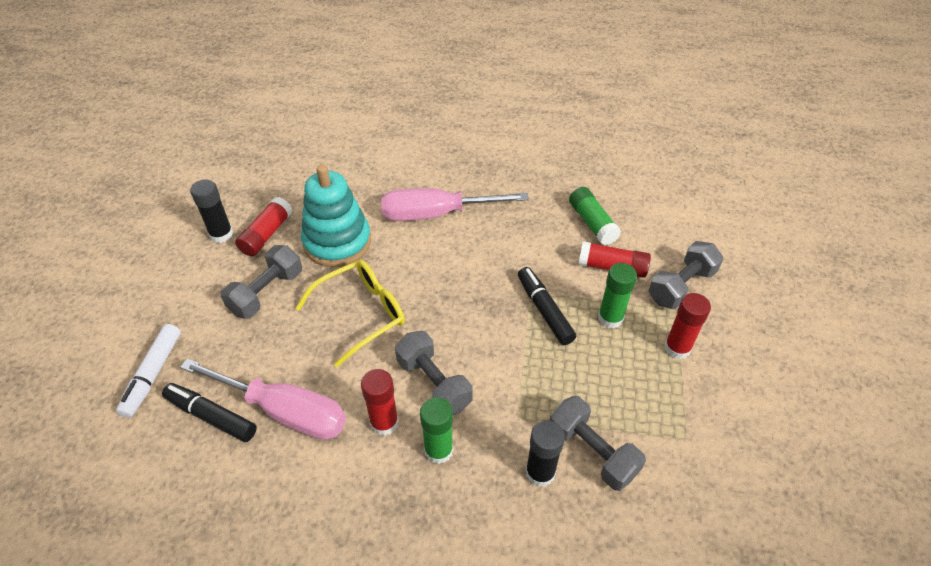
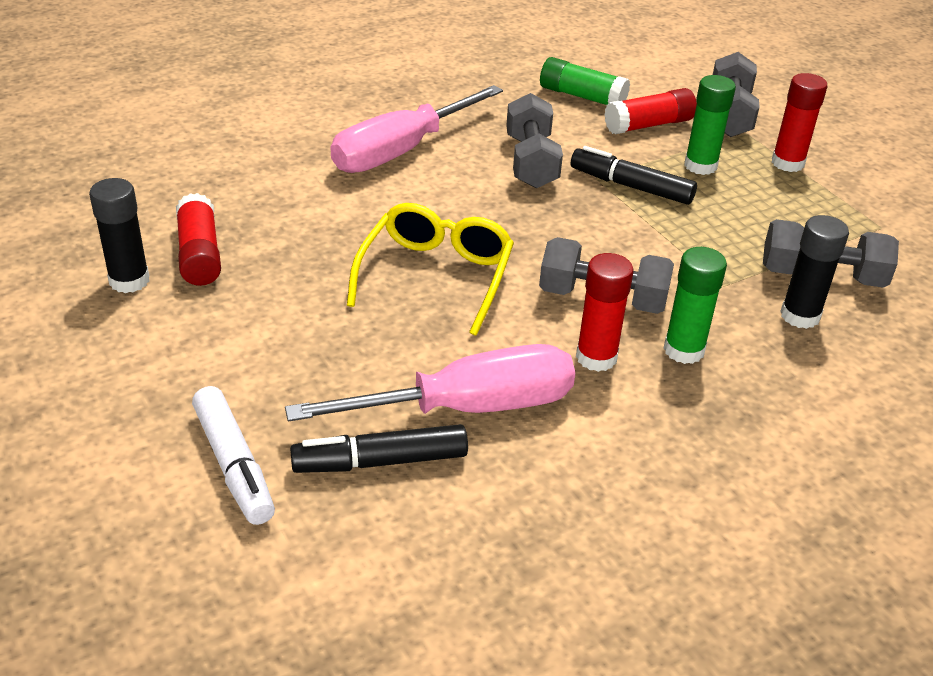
camera: 40 degrees left, 10 degrees down
(267, 292) = (283, 310): grey dumbbell -> grey dumbbell (531, 162)
(337, 242) = (310, 223): turquoise stacking toy -> none

